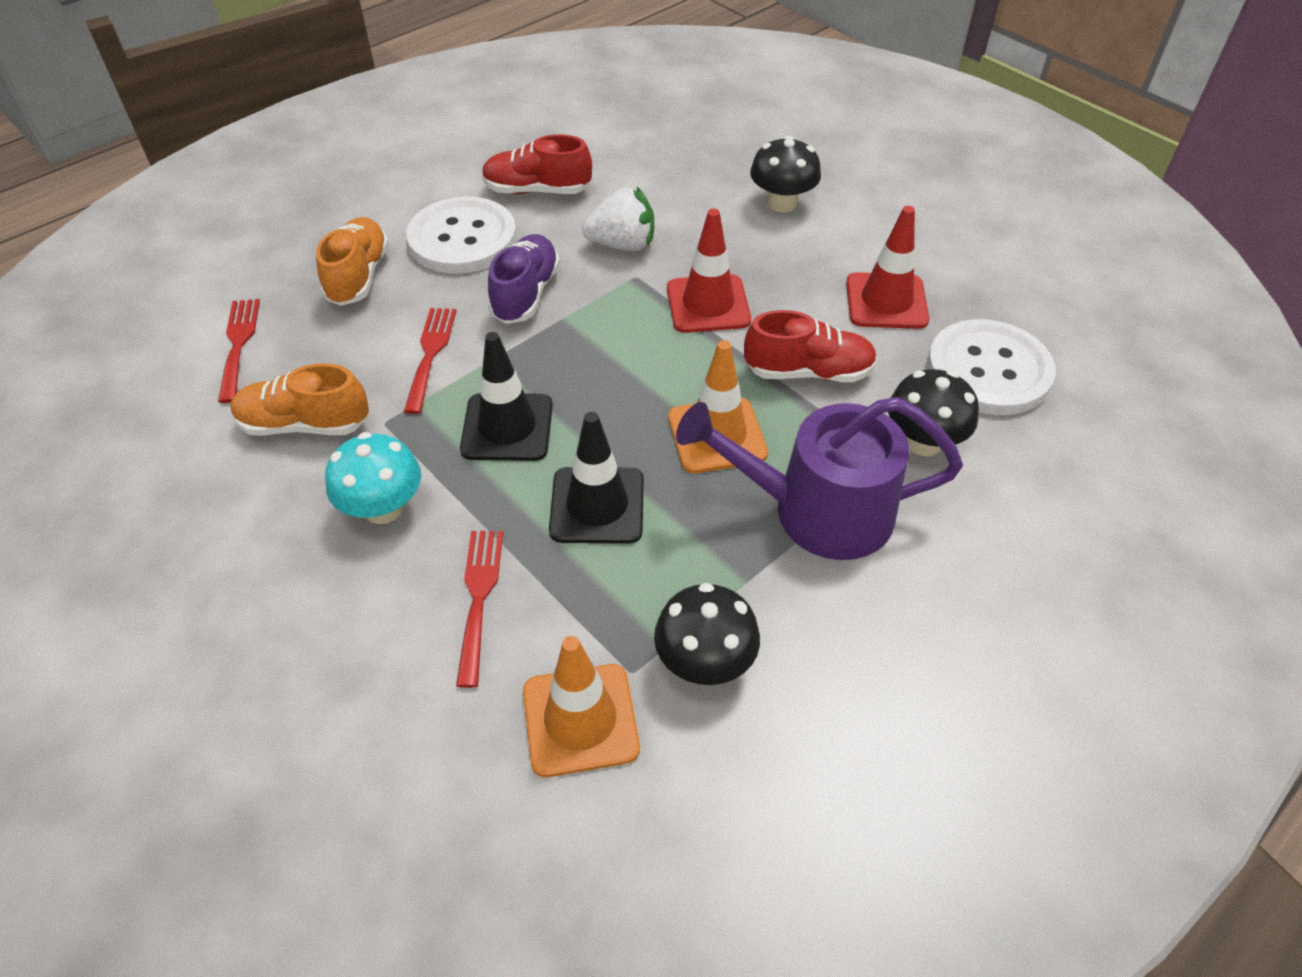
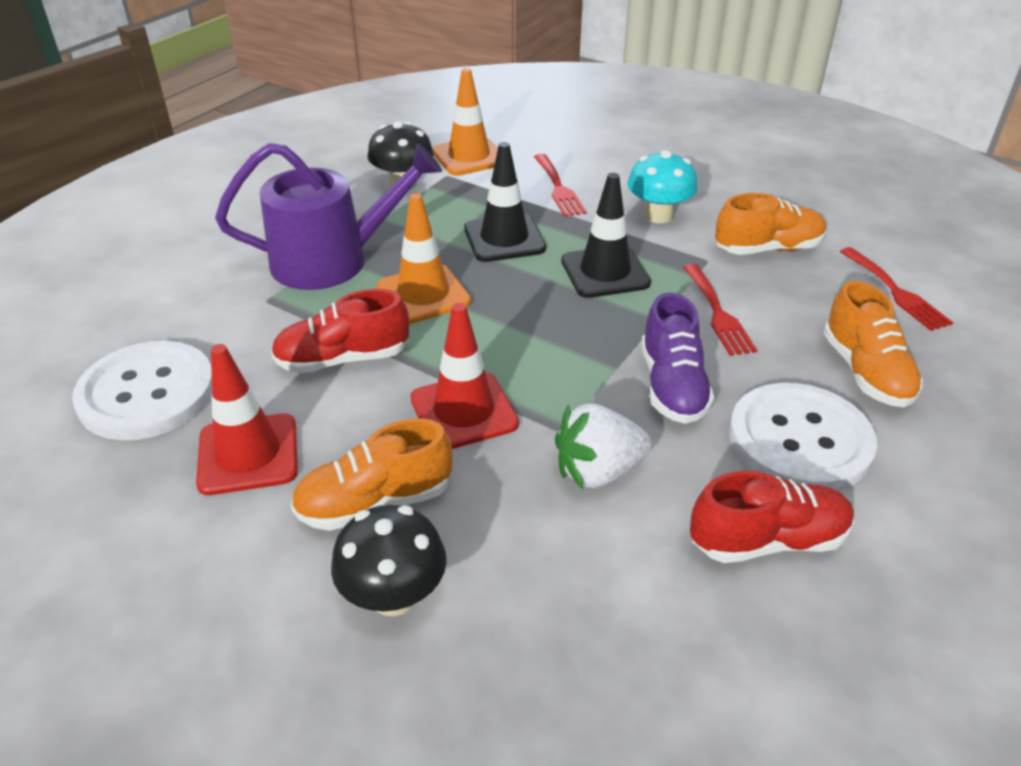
camera: 165 degrees right, 10 degrees down
(788, 253) = (375, 502): none -> orange shoe
(923, 442) = (235, 319): black mushroom -> none

